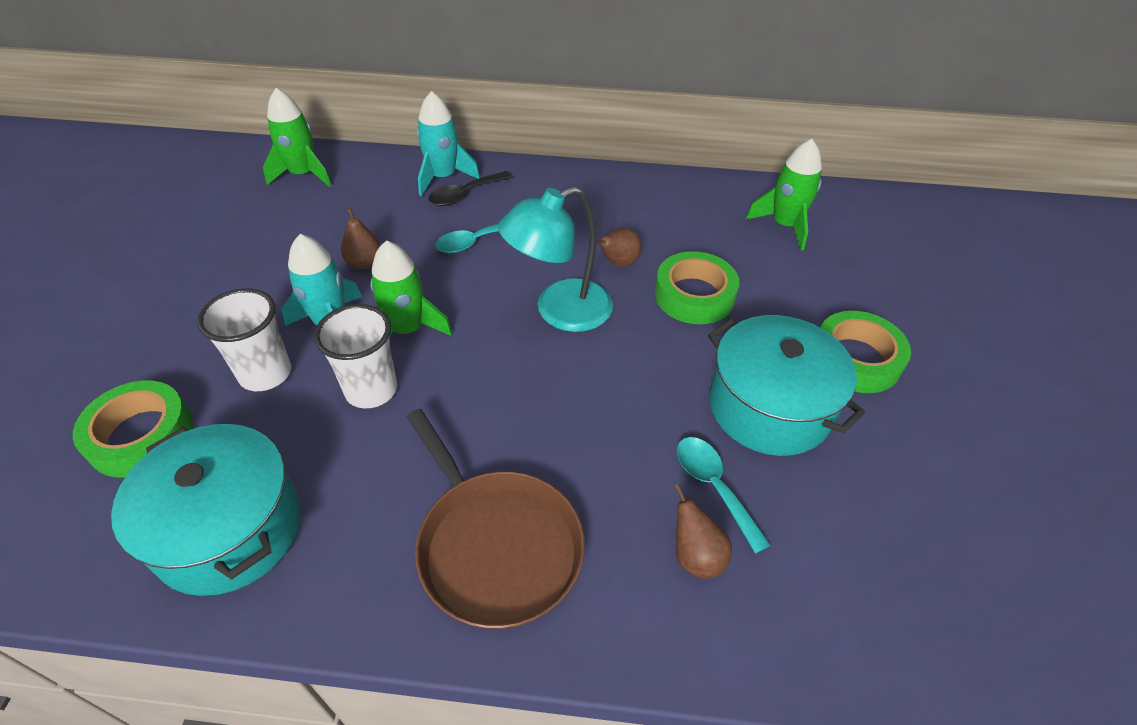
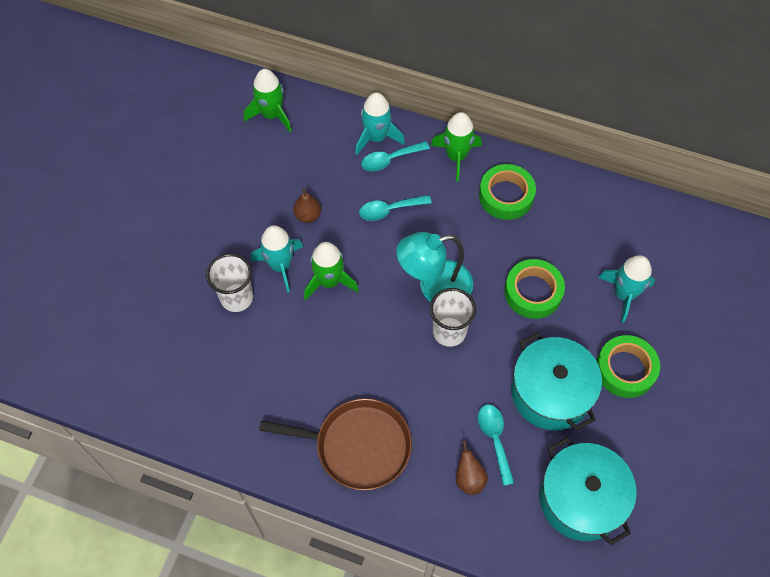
camera: 15 degrees right, 15 degrees up
(141, 436) = (163, 328): green tape -> green tape (506, 196)
(229, 529) = (213, 402): turquoise pot -> turquoise pot (581, 499)
(371, 390) = (301, 324): white cup -> white cup (449, 332)
(465, 194) = (390, 159): black spoon -> turquoise spoon
(496, 545) = (358, 446): brown pan -> brown pan turned 60 degrees counterclockwise
(618, 263) = (487, 251): brown pear -> none
(784, 225) = (626, 239): green rocket -> green rocket (456, 156)
(810, 278) = (624, 294): none -> turquoise rocket

